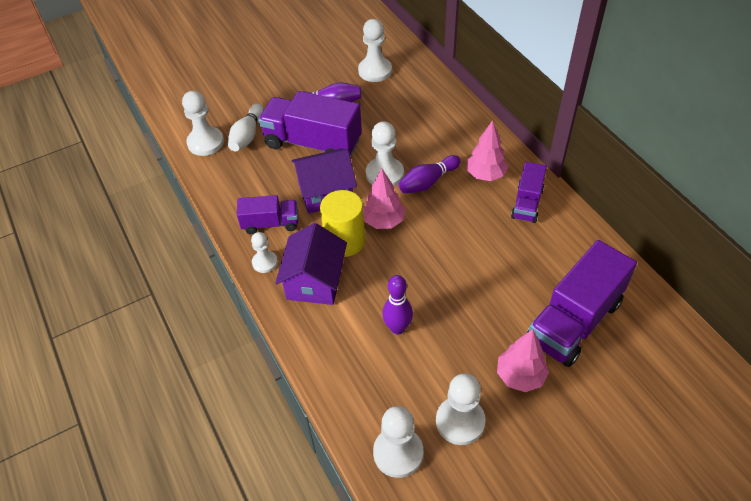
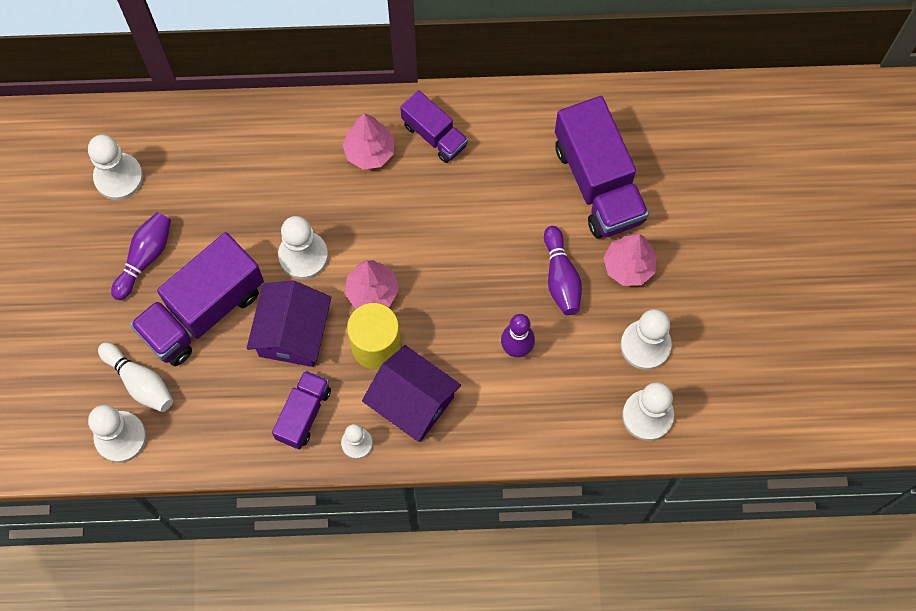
camera: 65 degrees left, 20 degrees up
(428, 182) = (344, 216): purple bowling pin -> purple bowling pin (561, 277)

